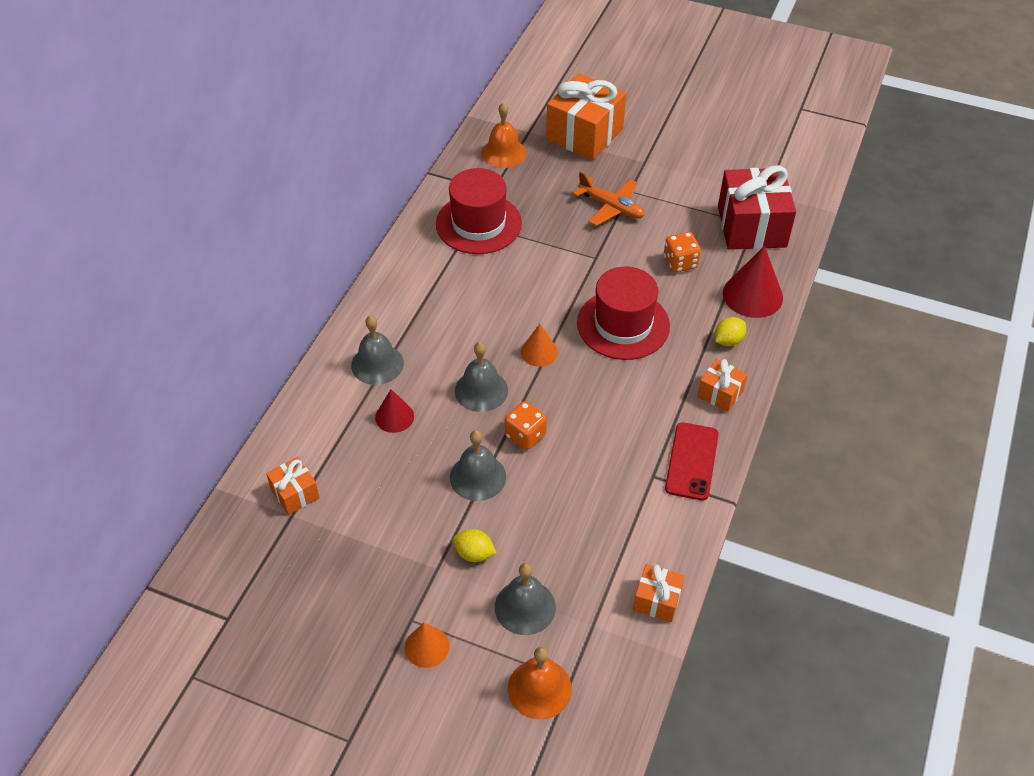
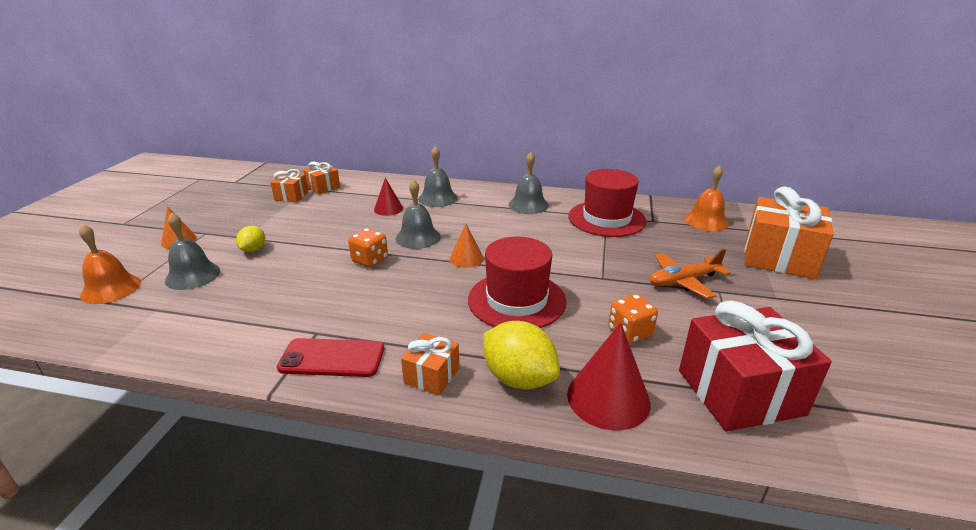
camera: 80 degrees right, 20 degrees down
(478, 477) = (328, 244): grey bell -> grey bell (528, 205)
(611, 207) = (683, 281): orange plane -> orange plane turned 45 degrees clockwise
(657, 600) = (163, 345): orange gift -> orange gift (291, 196)
(728, 340) = (519, 378): yellow lemon -> yellow lemon, size x1.79

